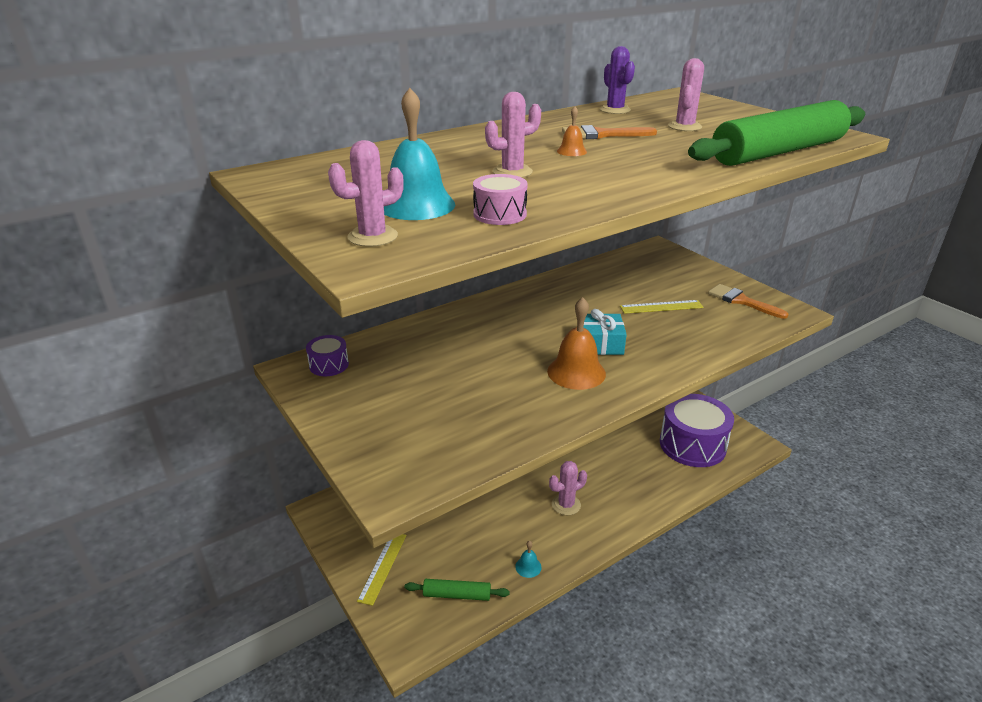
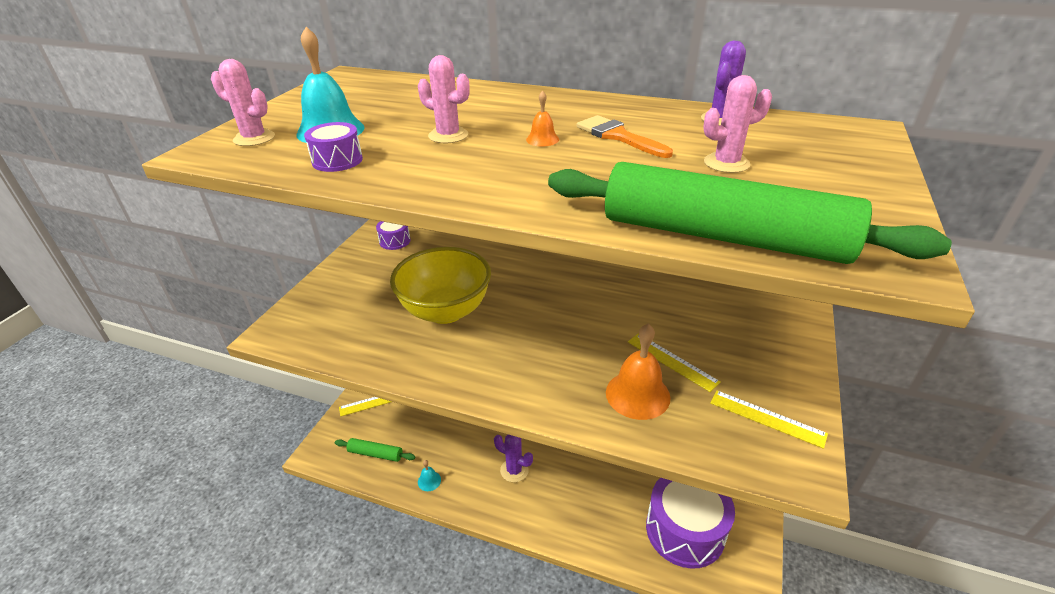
camera: 55 degrees right, 5 degrees up
(457, 595) = (375, 454): green rolling pin -> green rolling pin turned 45 degrees counterclockwise
(489, 375) = (445, 311): none -> yellow bowl
(500, 214) = (337, 160): pink drum -> purple drum
(566, 505) = (514, 470): pink cactus -> purple cactus
(576, 372) = (493, 354): orange bell -> orange bell (637, 394)
(600, 344) = (555, 349): turquoise gift -> none
(742, 301) = (767, 418): orange brush -> yellow ruler

